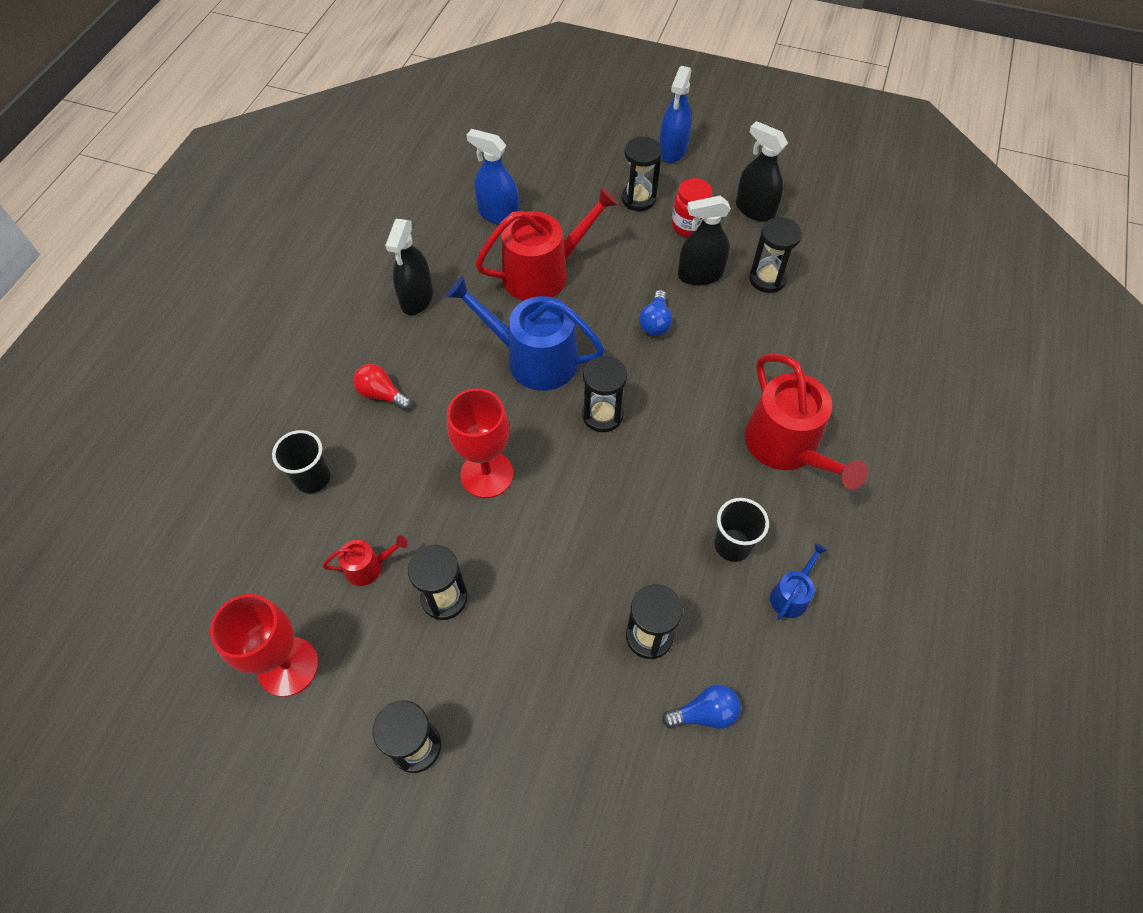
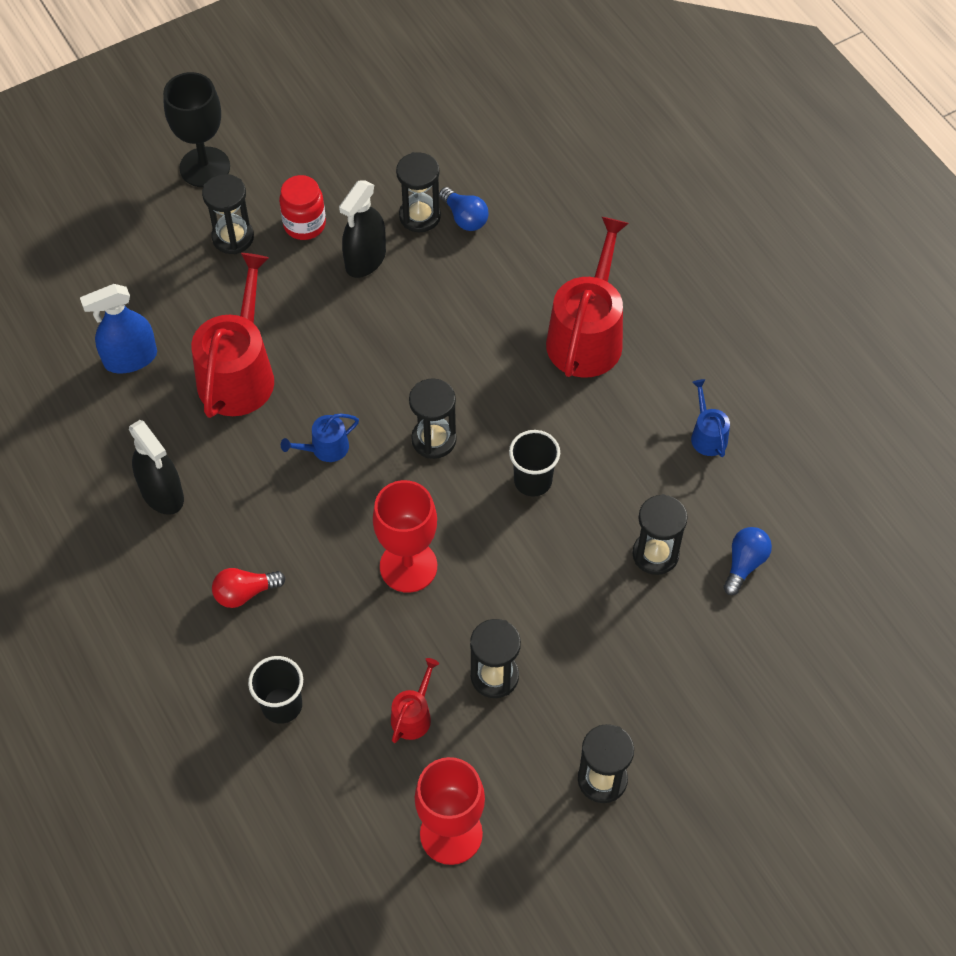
camera: 50 degrees left, 0 degrees up
(533, 358) = (325, 448): blue watering can -> blue watering can, size x0.47
(655, 322) = (380, 331): blue light bulb -> blue light bulb (464, 218)
(673, 150) = (205, 167): blue spray bottle -> black goblet
(732, 545) = (634, 440): black cup -> black cup (533, 481)
(755, 210) = (339, 164): black spray bottle -> none
(787, 447) = (587, 336): red watering can -> red watering can turned 90 degrees counterclockwise

